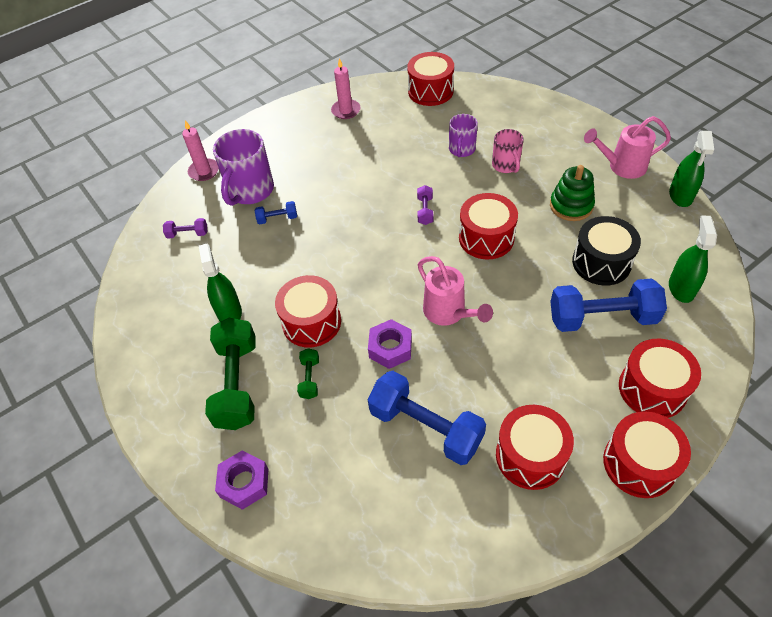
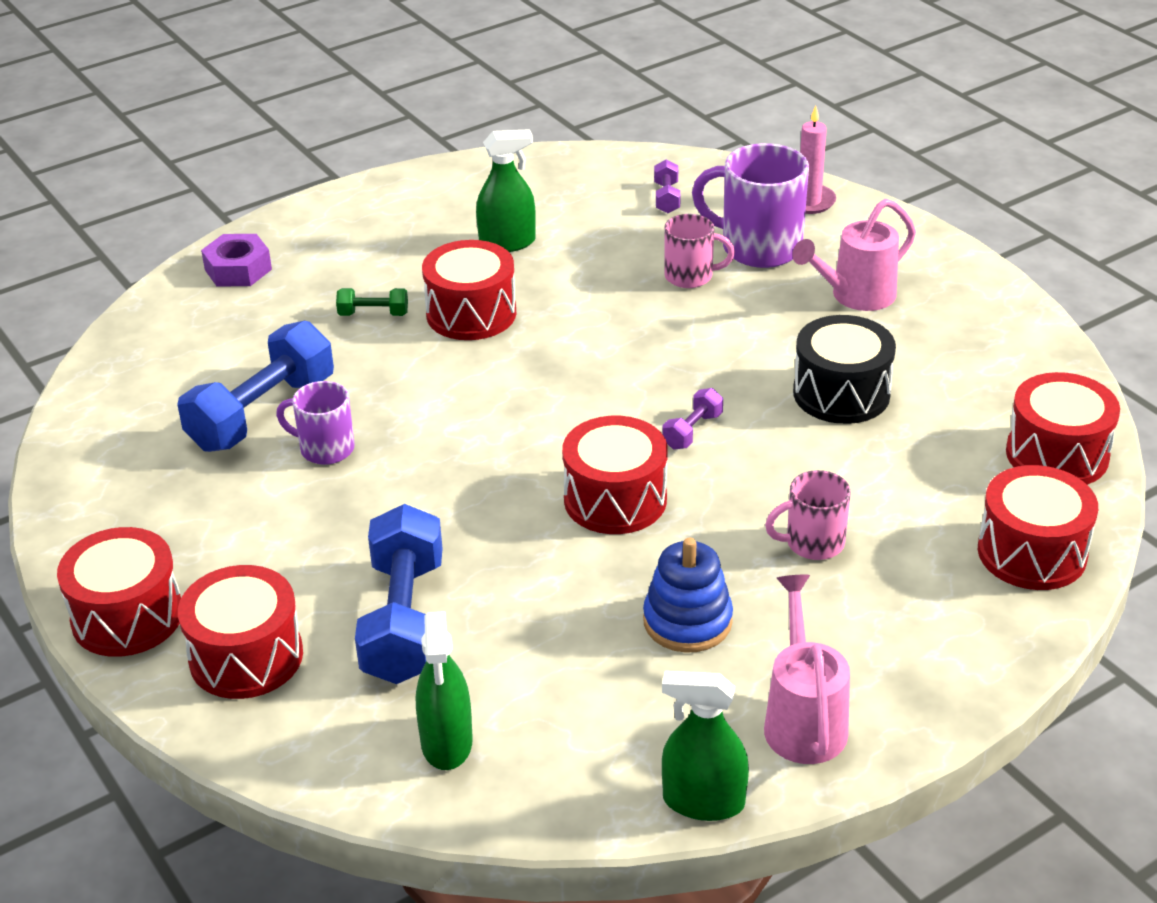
camera: 90 degrees right, 15 degrees down
(237, 384) = (383, 256): green dumbbell -> none
(277, 218) = (690, 276): blue dumbbell -> pink mug
(346, 111) = (981, 343): pink candle -> none
(390, 348) = (405, 385): purple nut -> none
(425, 211) = (692, 431): purple dumbbell -> purple dumbbell turned 60 degrees counterclockwise
(448, 313) = (457, 445): pink watering can -> pink watering can (855, 296)
(461, 150) = (862, 486): purple mug -> purple mug (325, 449)
(530, 456) = (182, 507): red drum -> red drum (1032, 552)
(571, 206) = (687, 621): green stacking toy -> blue stacking toy
(601, 262) = (530, 641): black drum -> black drum (841, 393)
(681, 288) = (447, 742): green spray bottle -> green spray bottle turned 75 degrees clockwise

